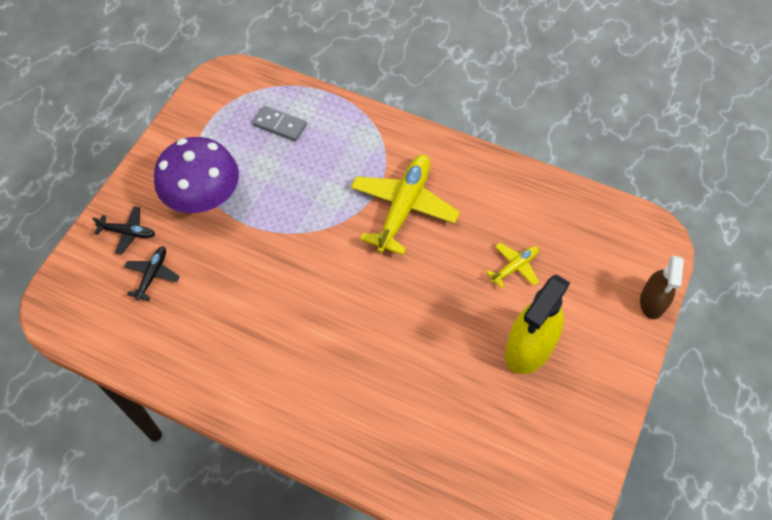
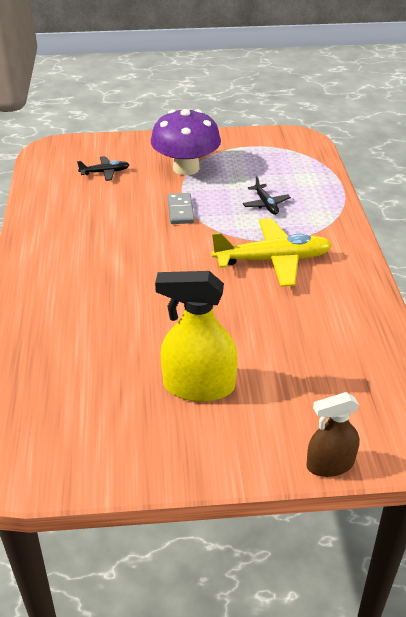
camera: 60 degrees right, 20 degrees down
(128, 233) = (129, 151): black plane -> black plane (266, 204)
(280, 125) = (284, 175): grey domino -> grey domino (180, 210)
(514, 267) = (276, 346): yellow plane -> none

